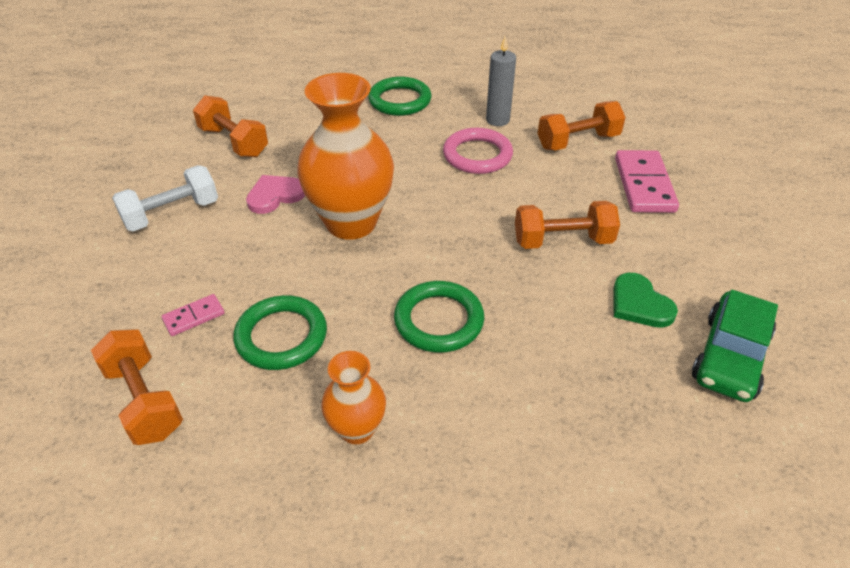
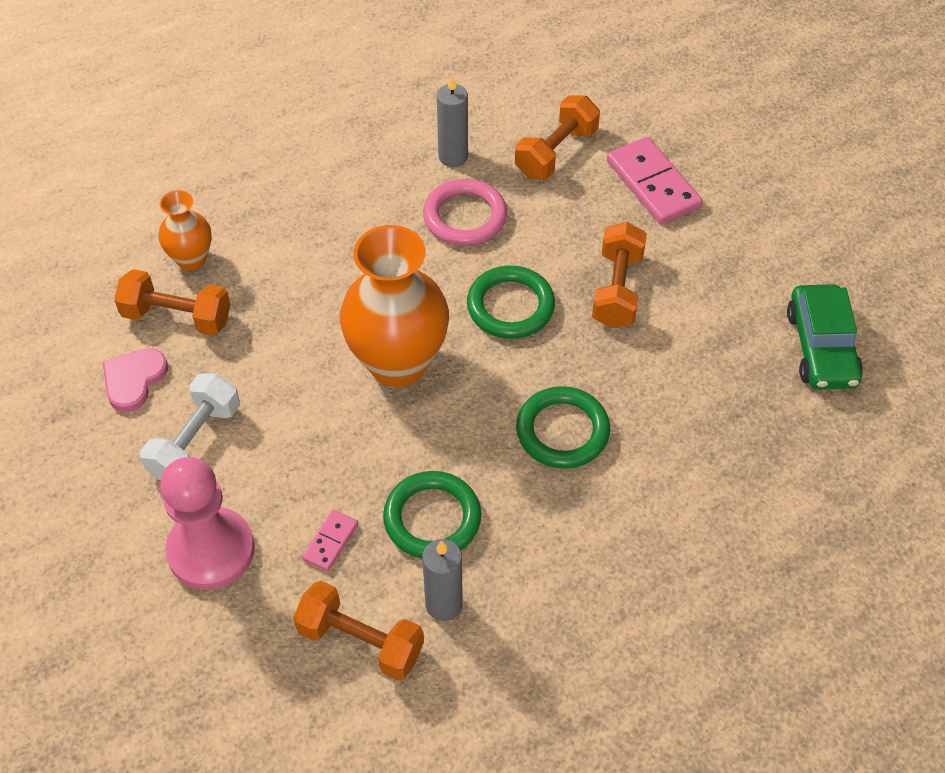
camera: 30 degrees left, 10 degrees up
(111, 284) = (211, 550): none -> pink pawn
(231, 405) = (444, 604): none -> grey candle
(275, 195) = (289, 367): pink heart -> pink heart (134, 380)
(357, 429) = (568, 568): orange vase -> orange vase (191, 259)
(400, 100) = (323, 173): green ring -> green ring (510, 306)
(562, 241) = (617, 289): orange dumbbell -> orange dumbbell turned 45 degrees counterclockwise
(639, 304) = (723, 328): green heart -> none

